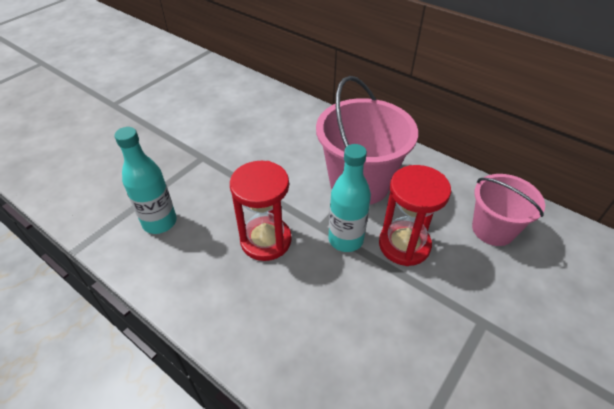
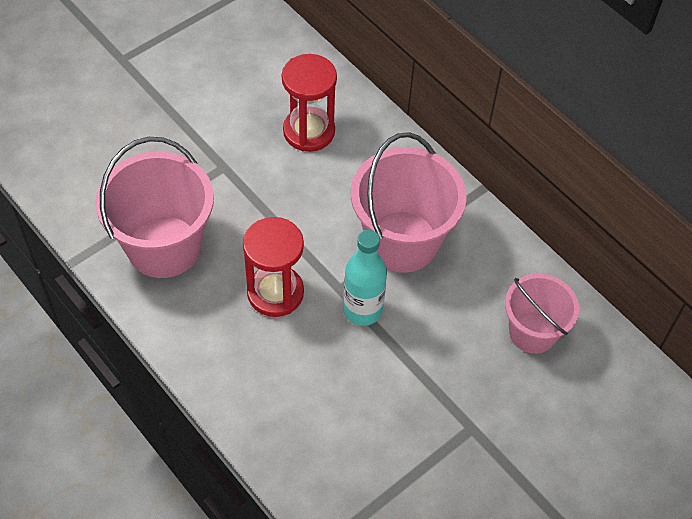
camera: 10 degrees right, 10 degrees up
(159, 222) = (164, 246): turquoise bottle -> pink bucket
(404, 245) = (424, 329): red hourglass -> red hourglass (309, 131)

